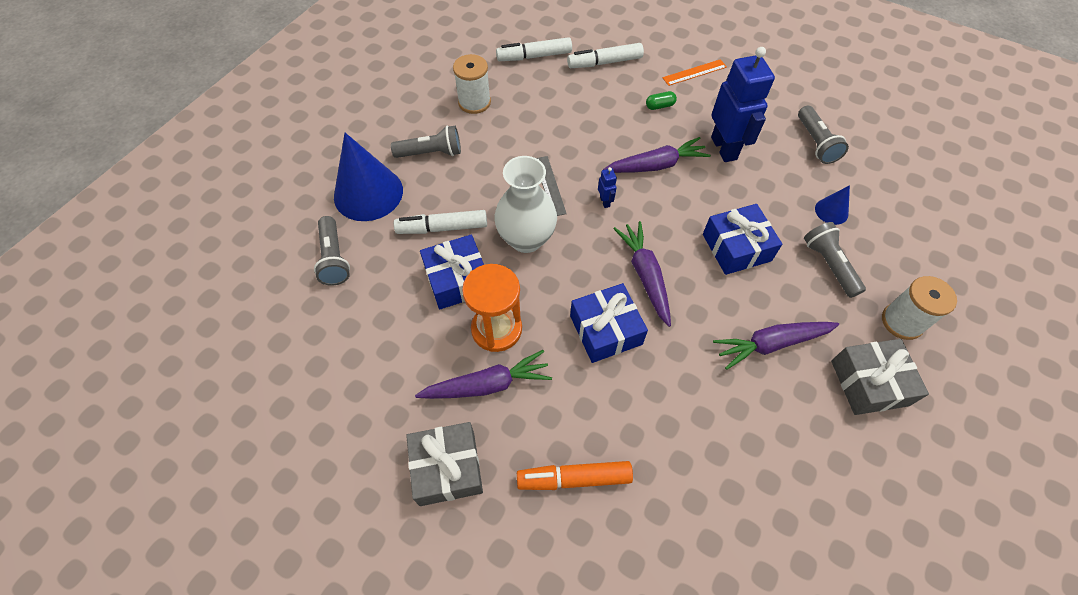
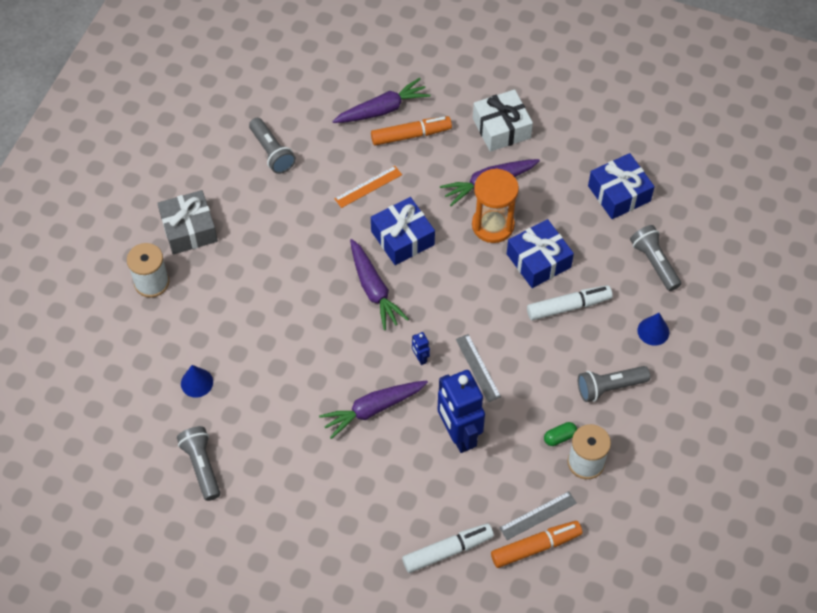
camera: 170 degrees right, 0 degrees up
(368, 193) = (653, 331): blue cone -> blue cone, size x0.47
(447, 468) = (501, 128): grey gift -> white gift
(526, 74) = (538, 515): none -> grey ruler
(526, 239) = (487, 307): white vase -> none
(534, 56) = (536, 547): white marker -> orange marker
(659, 106) = (375, 491): green capsule -> green capsule (559, 437)
(694, 72) = (336, 552): orange ruler -> orange ruler (368, 186)
(724, 148) = (301, 443): blue robot -> blue robot (458, 435)
(736, 247) = (291, 329): blue gift -> blue gift (619, 193)
(771, 344) = (265, 247): purple carrot -> purple carrot (382, 109)
(829, 265) = (207, 325): grey flashlight -> grey flashlight (272, 152)

